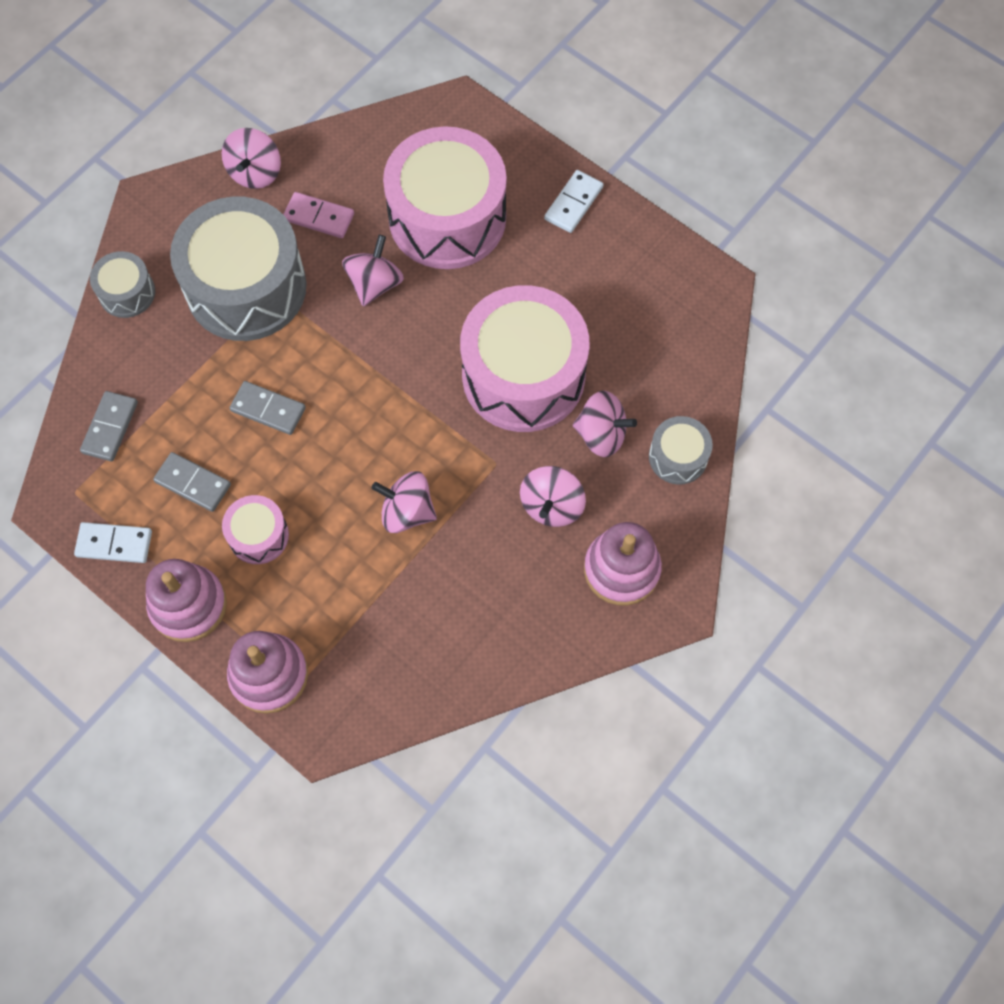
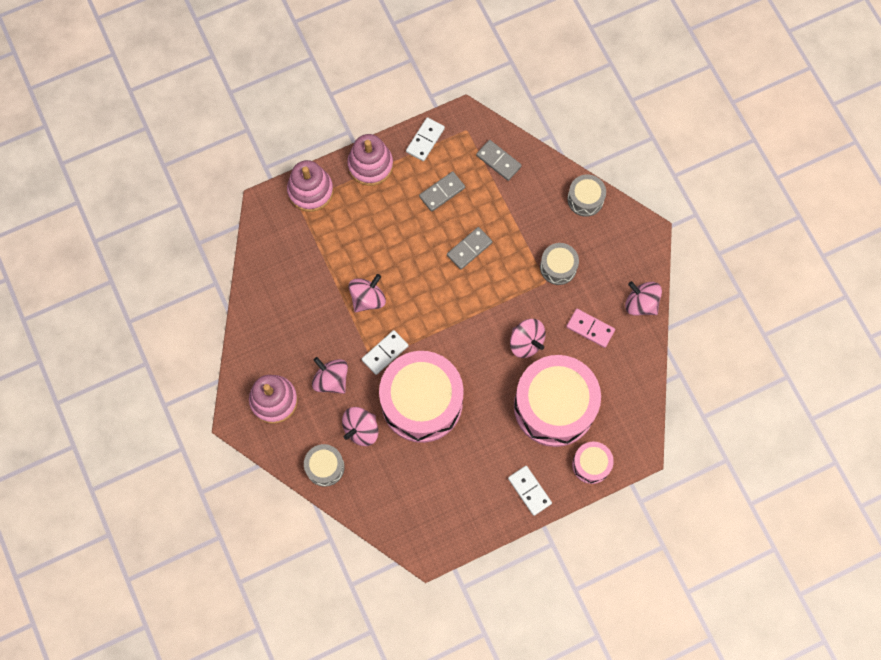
camera: 115 degrees right, 5 degrees up
(246, 287) = (558, 267): grey drum -> grey drum, size x0.47
(258, 535) = (393, 215): pink drum -> pink drum (591, 464)
(319, 217) = (590, 329): pink domino -> pink domino turned 75 degrees clockwise
(477, 452) = (385, 353): none -> white domino

